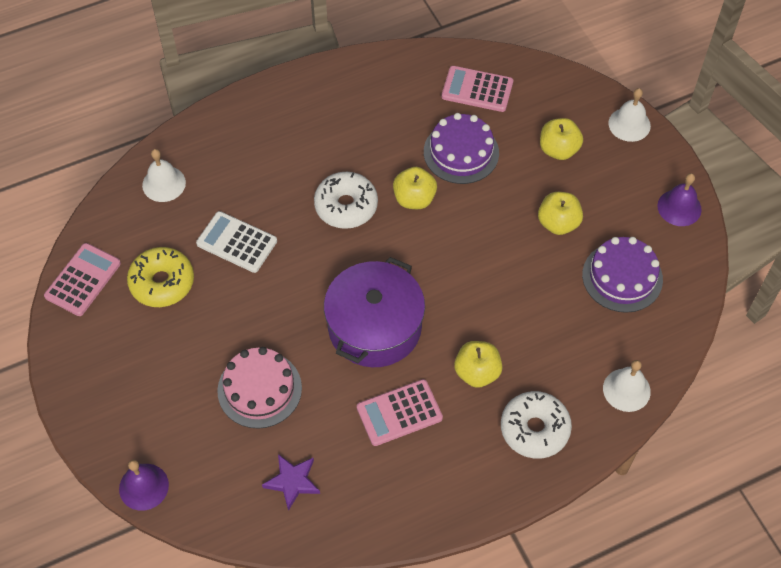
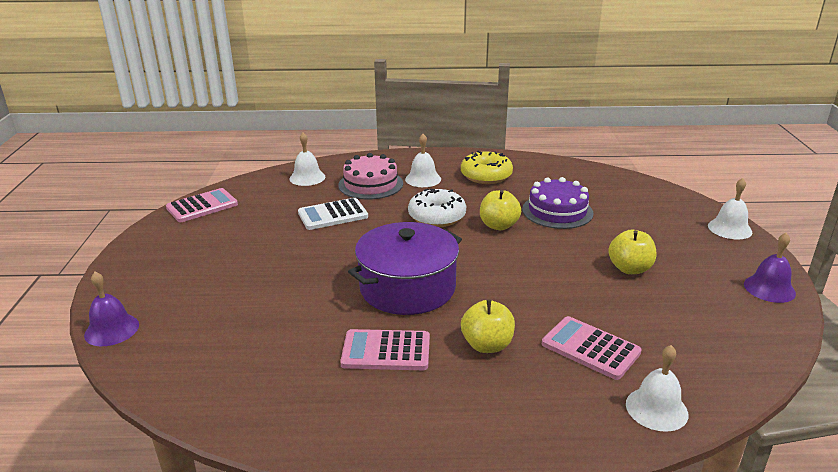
camera: 25 degrees right, 30 degrees down
(162, 282) = (256, 221): yellow donut -> yellow donut (486, 176)
(237, 242) = (333, 215): white calculator -> white calculator turned 75 degrees counterclockwise
(259, 389) = (271, 298): pink cake -> pink cake (370, 184)
(292, 481) = (240, 369): purple star -> none
(296, 141) = (423, 179): none -> white bell
(477, 89) = (591, 185): pink calculator -> pink calculator (590, 348)
(534, 429) = (525, 409): white donut -> none
(558, 150) = (651, 228): yellow apple -> none
(622, 277) = (685, 319): purple cake -> none

